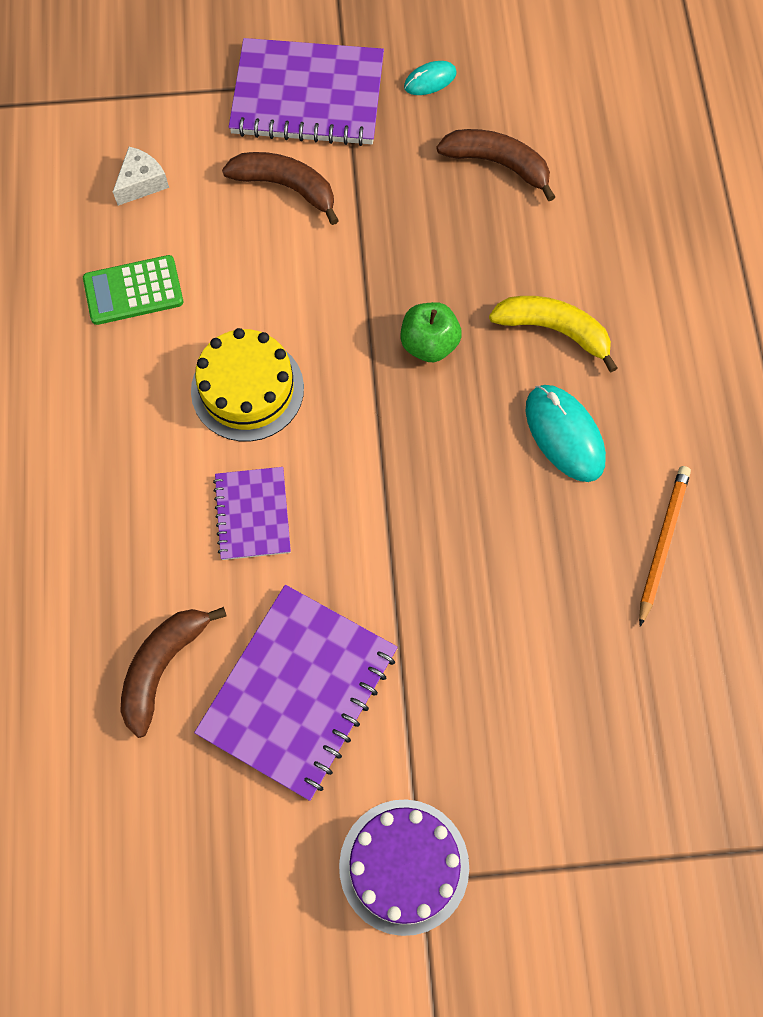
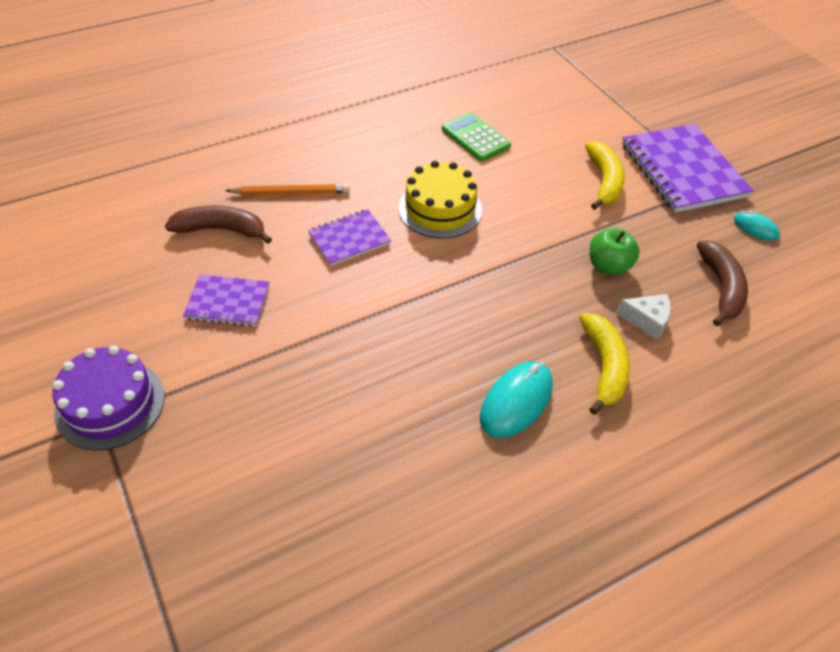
camera: 65 degrees right, 20 degrees down
(141, 183) = (553, 118): white cheese -> white cheese (647, 320)
(286, 187) = (604, 181): brown banana -> yellow banana
(299, 692) = (227, 302): purple notebook -> purple notebook, size x0.55
(429, 344) = (538, 292): green apple -> green apple (608, 266)
(662, 543) = (456, 506): orange pencil -> orange pencil (290, 192)

